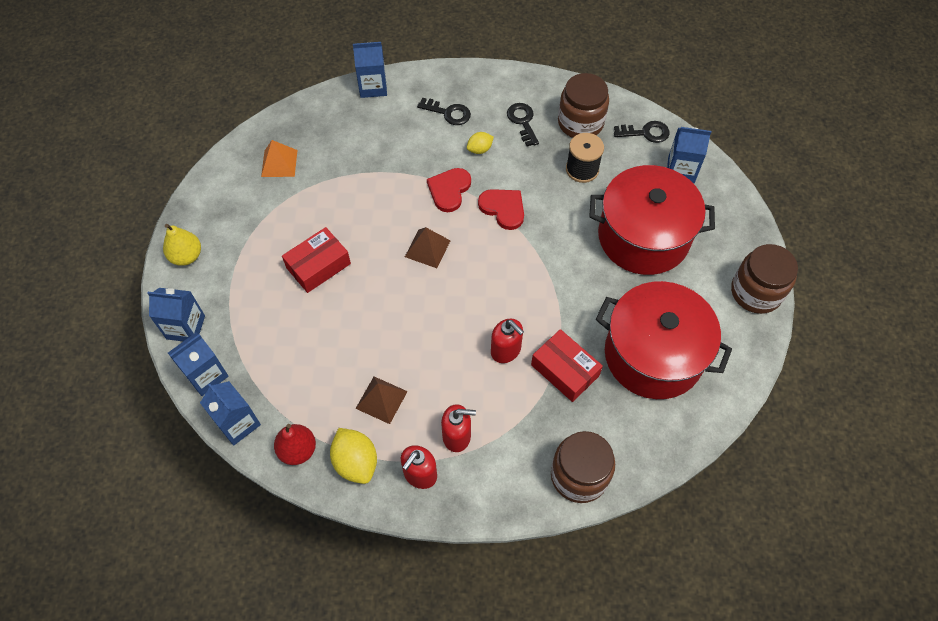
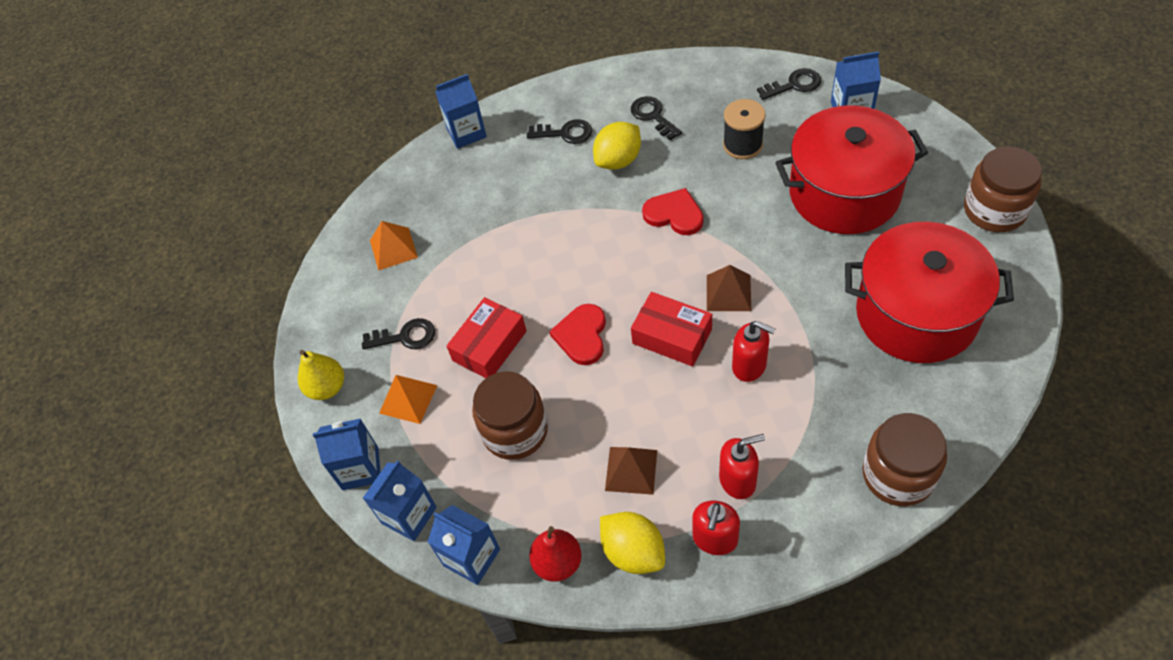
camera: 10 degrees left, 5 degrees down
(242, 286) = (408, 399): none -> orange pyramid
(259, 237) = (405, 337): none -> black key
(427, 248) = (608, 285): brown pyramid -> brown pyramid (728, 292)
(449, 190) = (604, 214): red heart -> red heart (582, 336)
(479, 149) = (618, 160): yellow lemon -> yellow lemon, size x1.72
(565, 370) = (826, 365): red box -> red box (672, 336)
(580, 123) = (717, 97): brown jar -> brown jar (515, 431)

